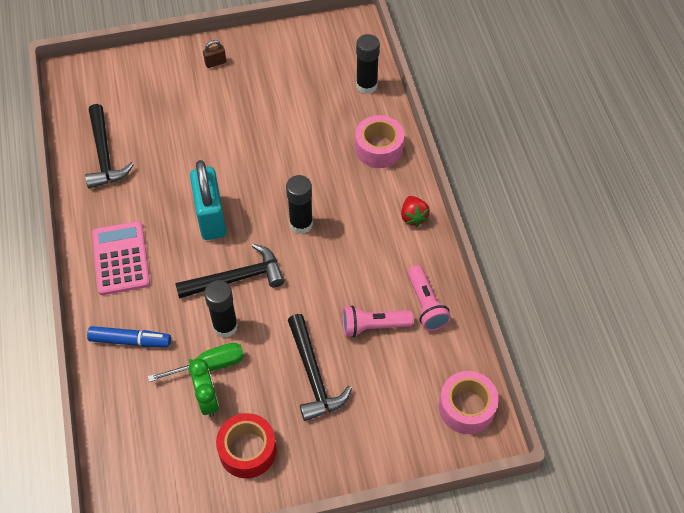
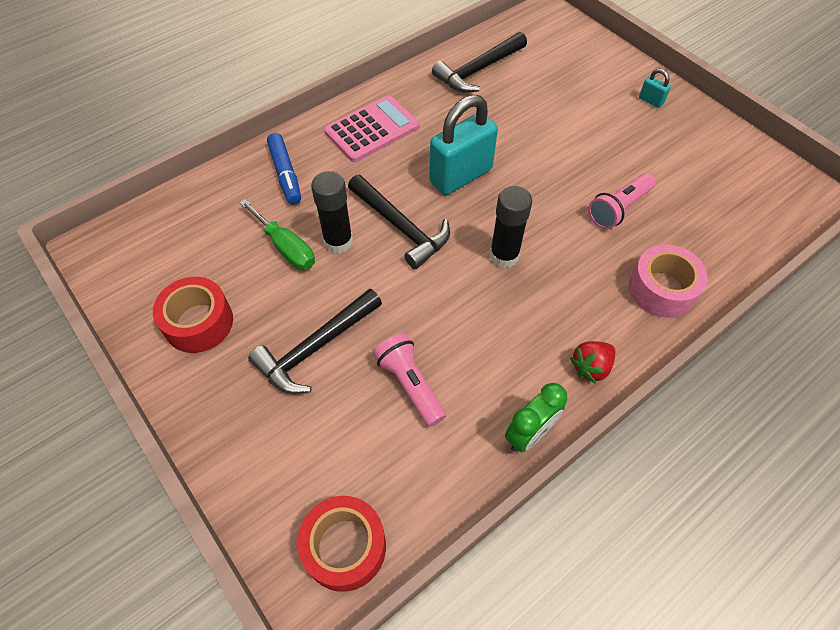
camera: 65 degrees right, 0 degrees up
(208, 400) = (245, 263): green clock -> green clock (529, 434)
(215, 63) = (650, 101): brown padlock -> turquoise padlock
(366, 85) = (740, 241): black glue stick -> none
(426, 305) = (472, 433): pink flashlight -> pink flashlight (618, 209)
(466, 407) = (345, 547): pink tape -> red tape

